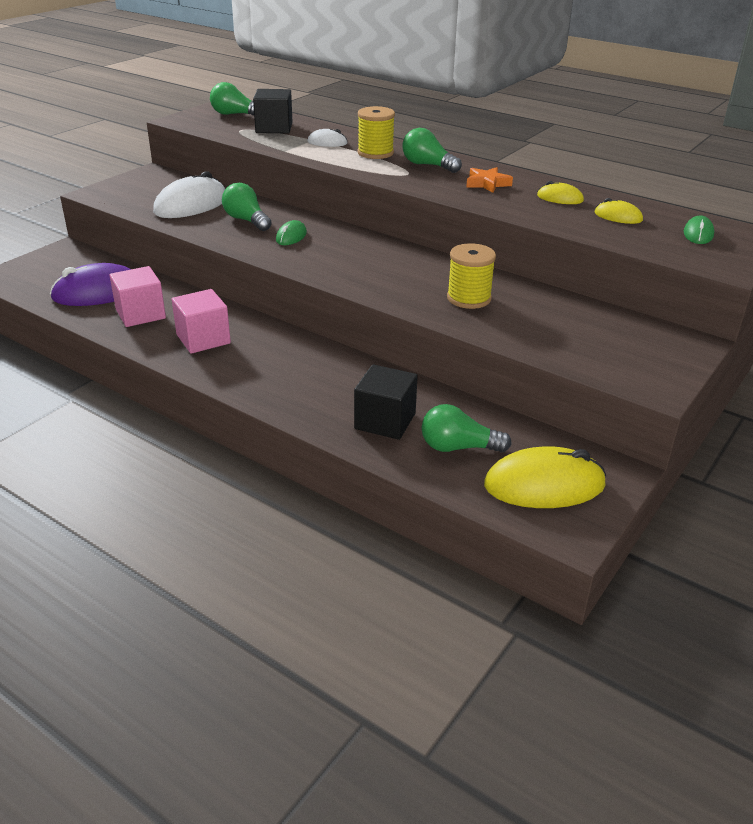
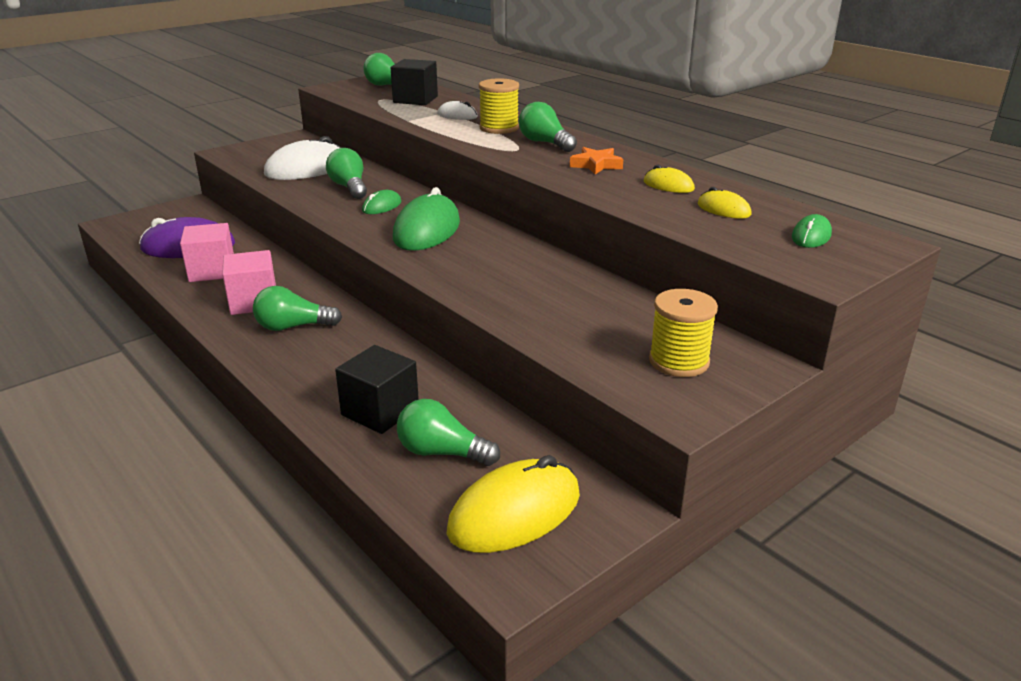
camera: 15 degrees right, 5 degrees down
(257, 357) = (293, 327): none -> green light bulb
(349, 256) = (427, 230): none -> green mouse
(469, 298) = (524, 286): yellow spool -> yellow spool (679, 361)
(544, 485) = (514, 513): yellow mouse -> yellow mouse turned 45 degrees counterclockwise

